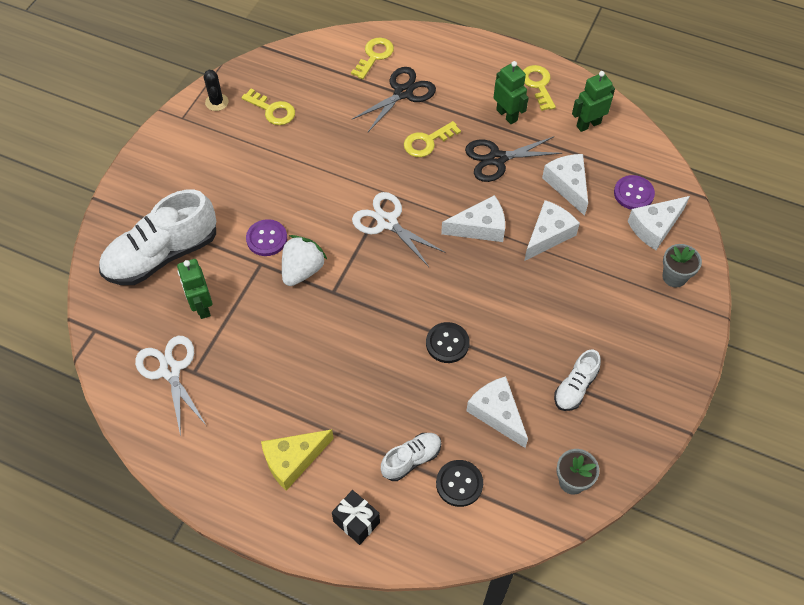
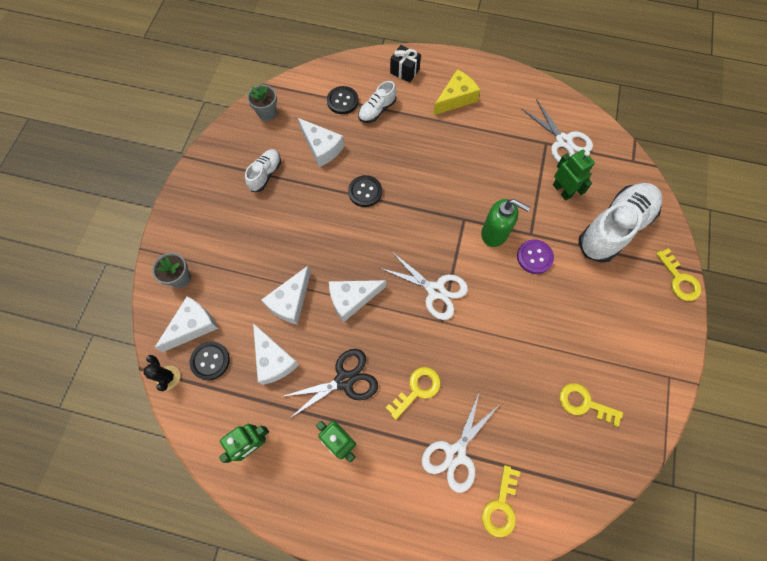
camera: 170 degrees right, 10 degrees up
(217, 102) = (644, 404): black cactus -> black cactus (168, 377)
(302, 270) = (494, 233): white strawberry -> green soap dispenser
(403, 93) = (455, 453): black scissors -> white scissors
(538, 85) = (309, 494): yellow key -> yellow key (679, 279)
(633, 193) = (210, 361): purple button -> black button

